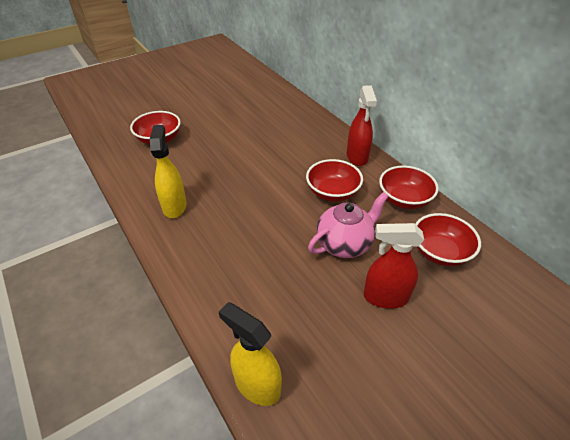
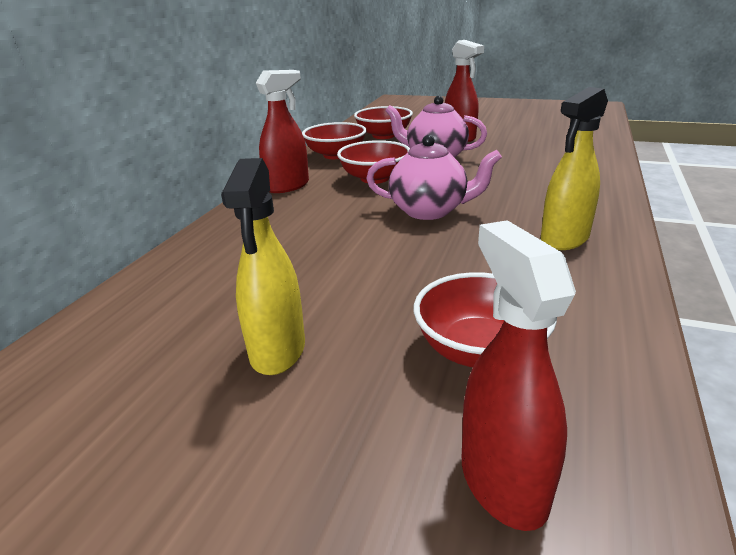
camera: 125 degrees left, 15 degrees down
(127, 119) = (502, 481): none -> red spray bottle
(257, 385) = (601, 144): yellow spray bottle -> yellow spray bottle (277, 351)
(259, 186) = (429, 211): none -> pink teapot

